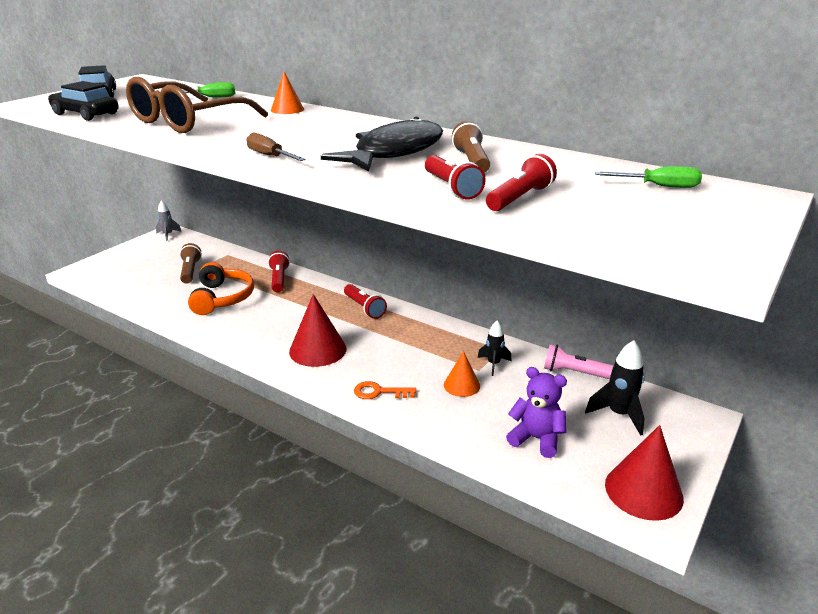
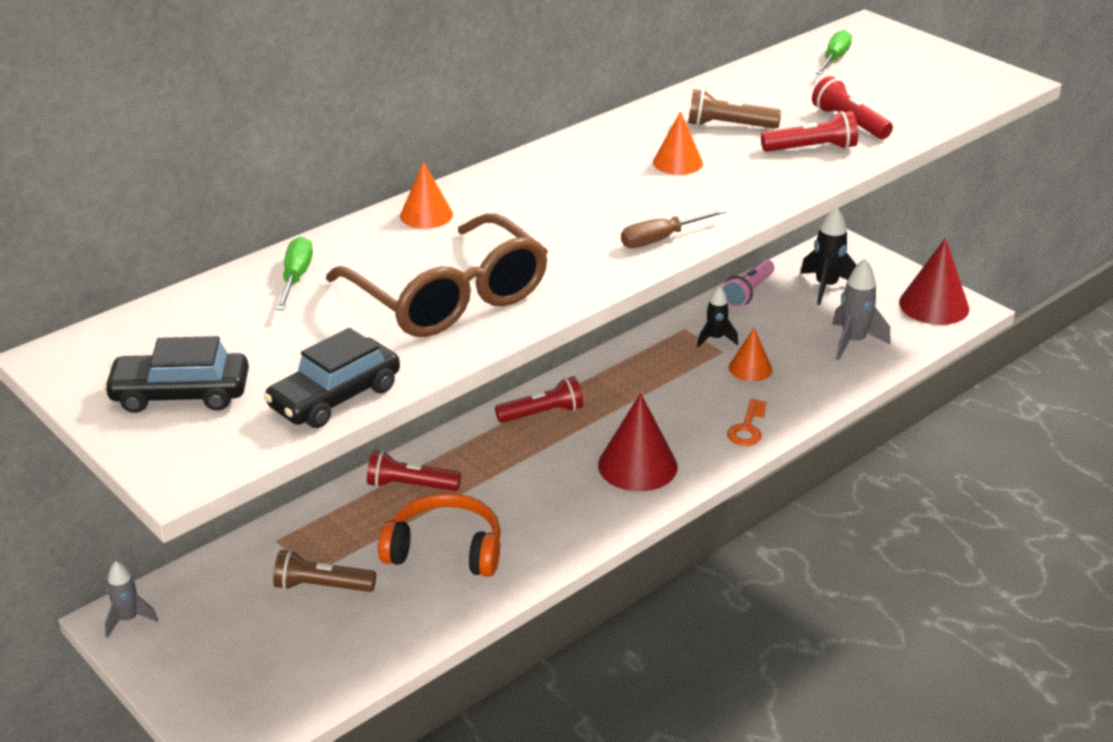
camera: 75 degrees left, 5 degrees up
(394, 152) = (677, 162): black fish -> orange cone
(536, 439) = (853, 342): purple teddy bear -> grey rocket

